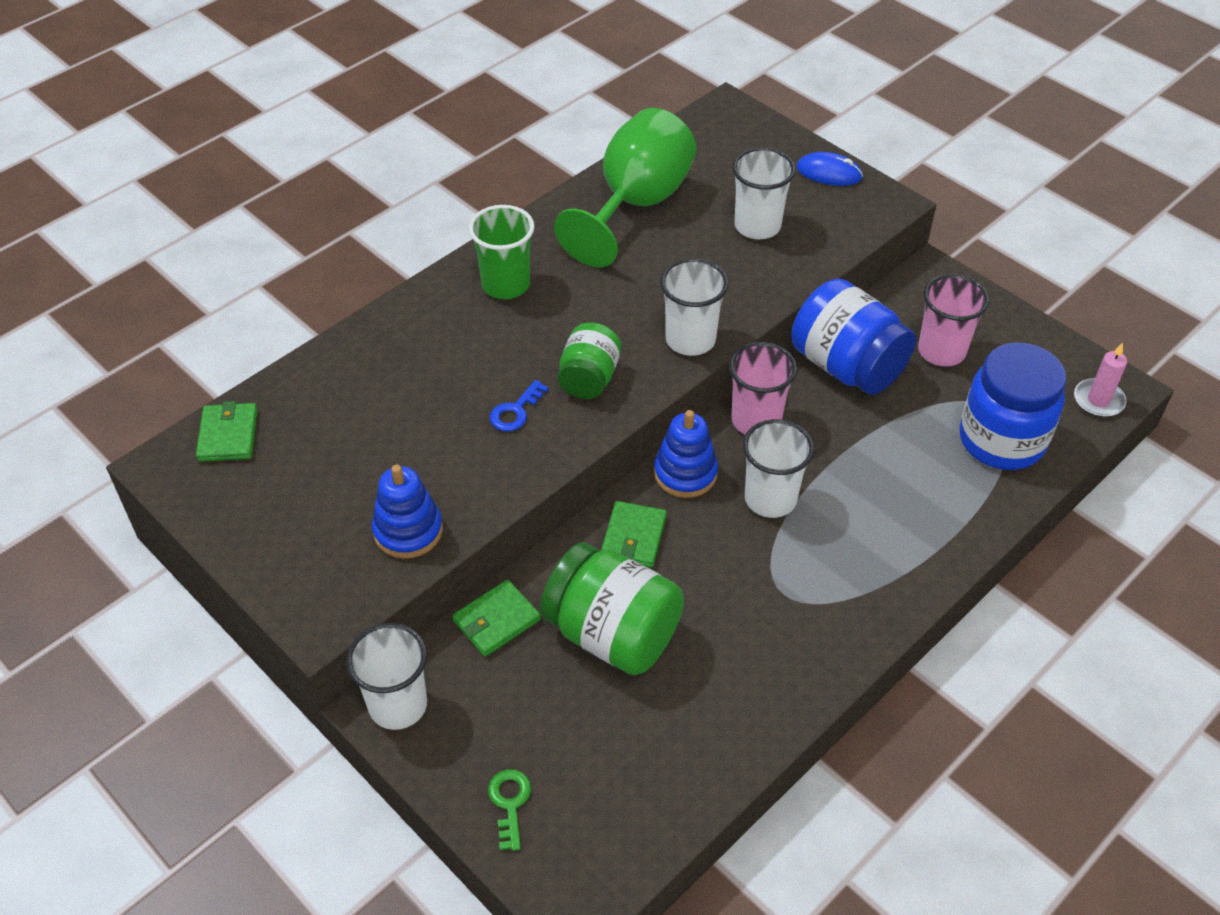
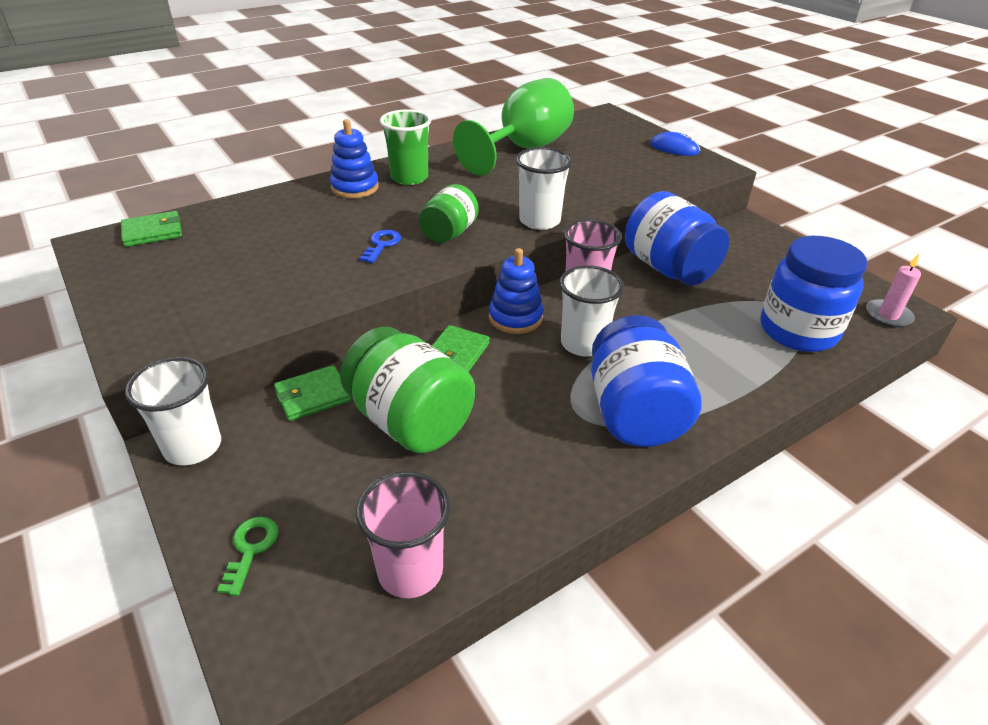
camera: 10 degrees right, 10 degrees down
(228, 435) = (153, 232): green wallet -> green wallet turned 60 degrees clockwise
(408, 531) = (253, 306): blue stacking toy -> blue stacking toy (355, 188)
(516, 411) = (382, 245): blue key -> blue key turned 150 degrees clockwise
(757, 226) = (612, 168): white cup -> none
(842, 583) = (634, 413): none -> blue jar
(941, 351) = (750, 269): pink cup -> pink cup (410, 571)

